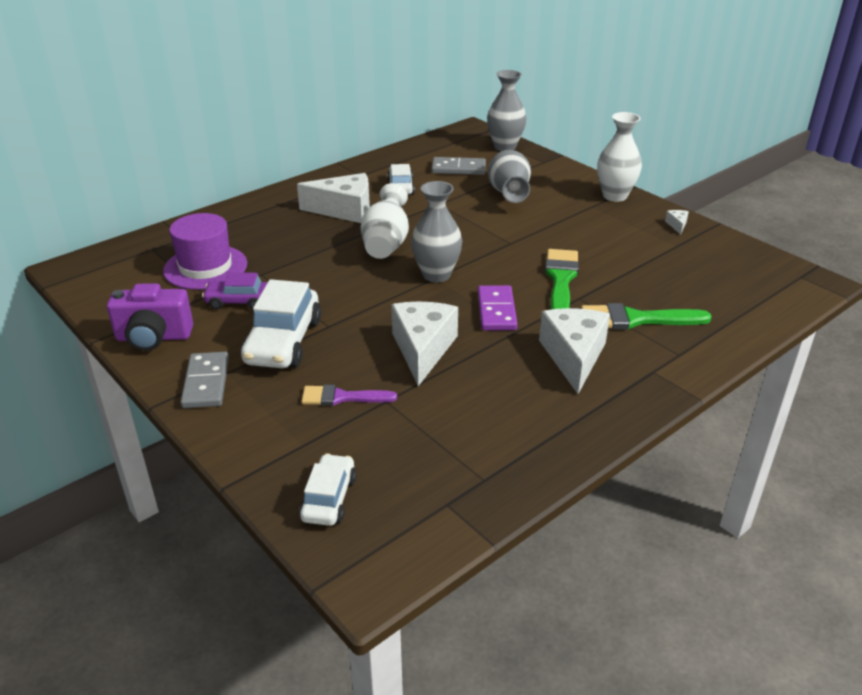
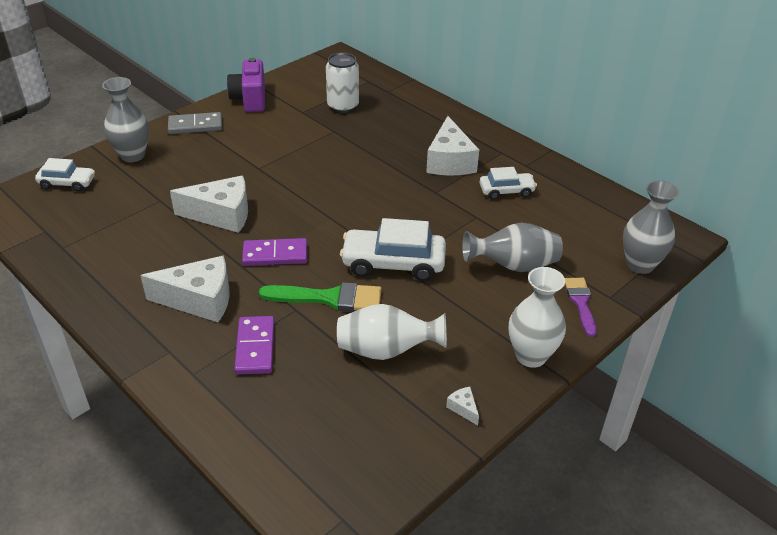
camera: 85 degrees right, 5 degrees up
(205, 267) = (343, 106): purple hat -> white can
(238, 301) = (294, 126): purple car -> none
(283, 342) = (239, 150): white car -> white car (393, 264)
(342, 397) = (168, 181): purple brush -> purple brush (580, 303)
(386, 244) = (389, 188): white vase -> white vase (386, 350)
(436, 275) = (336, 219): grey vase -> grey vase (132, 155)
(458, 169) = (564, 228): grey domino -> none
(635, 319) = (255, 347): green brush -> purple domino
(677, 225) = (463, 408): white cheese -> white cheese turned 120 degrees counterclockwise

